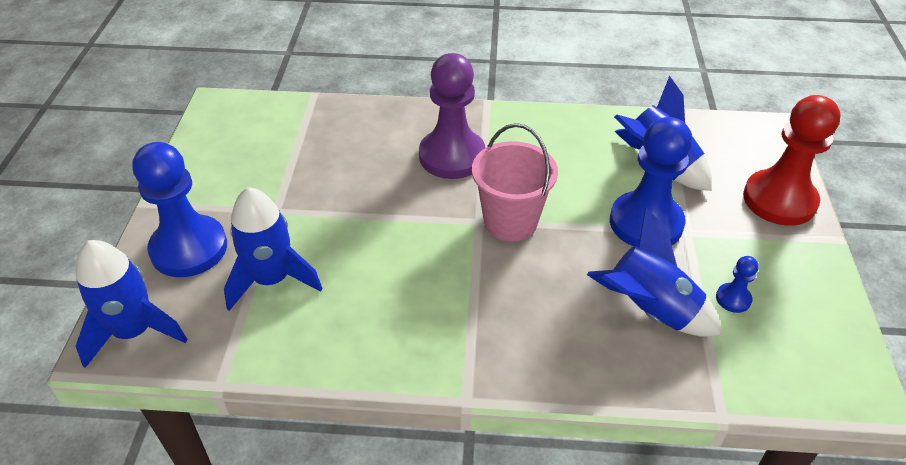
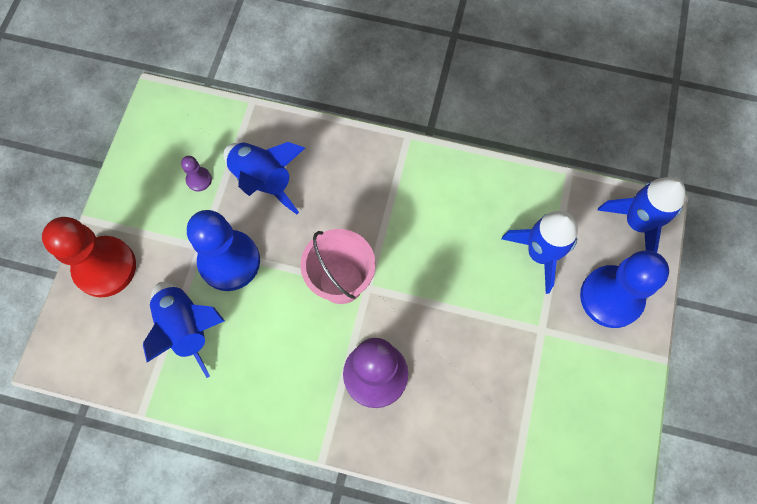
camera: 170 degrees left, 25 degrees up
(733, 299) = (199, 179): blue pawn -> purple pawn

